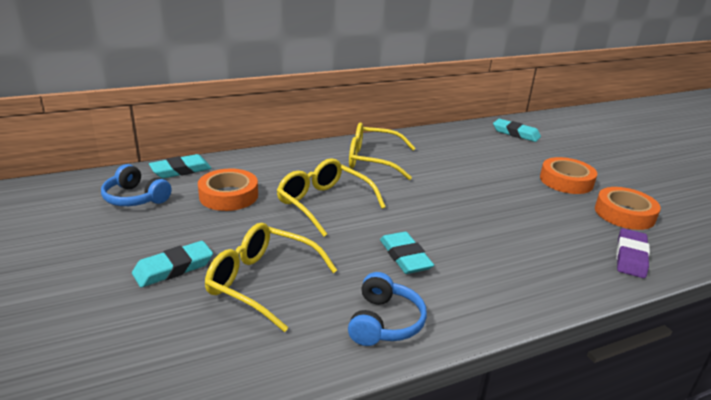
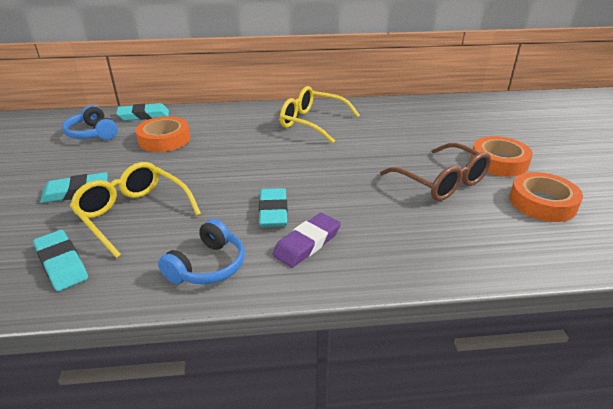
camera: 20 degrees right, 5 degrees up
(324, 204) = (238, 155): yellow glasses -> none
(516, 133) = (478, 110): turquoise eraser -> turquoise eraser (62, 263)
(533, 206) = (441, 182): none -> brown glasses
(631, 257) = (514, 247): purple eraser -> purple eraser (307, 243)

